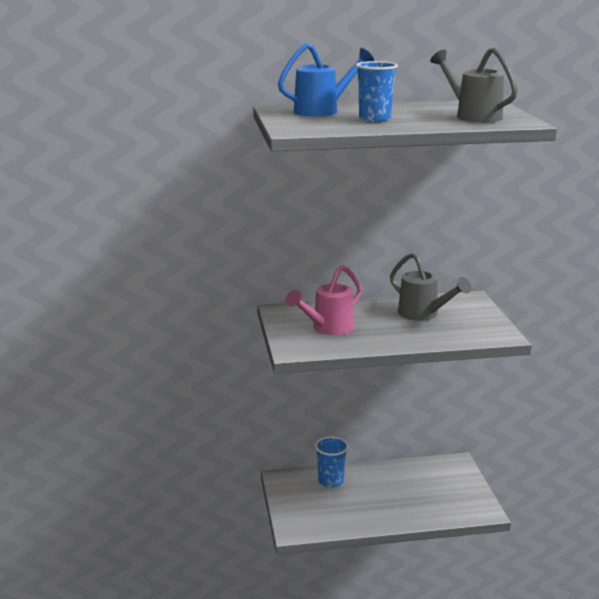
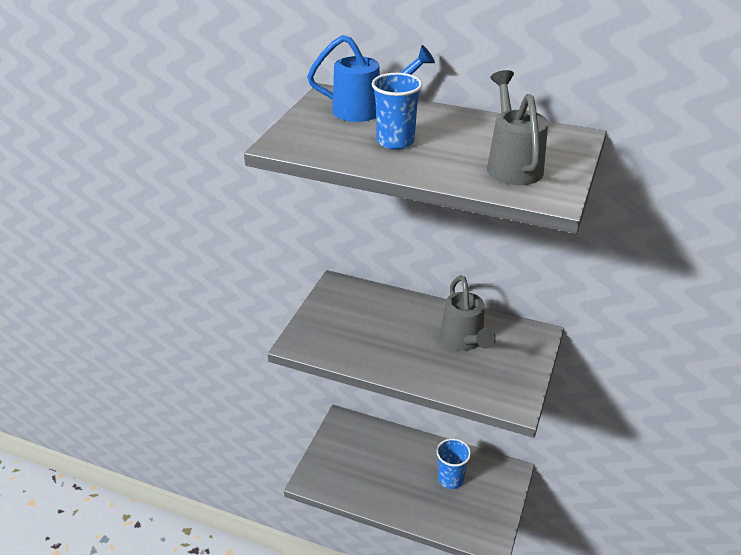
camera: 30 degrees right, 15 degrees up
(327, 329) = (354, 326): pink watering can -> none
(331, 481) = (380, 442): blue cup -> blue cup (450, 479)

